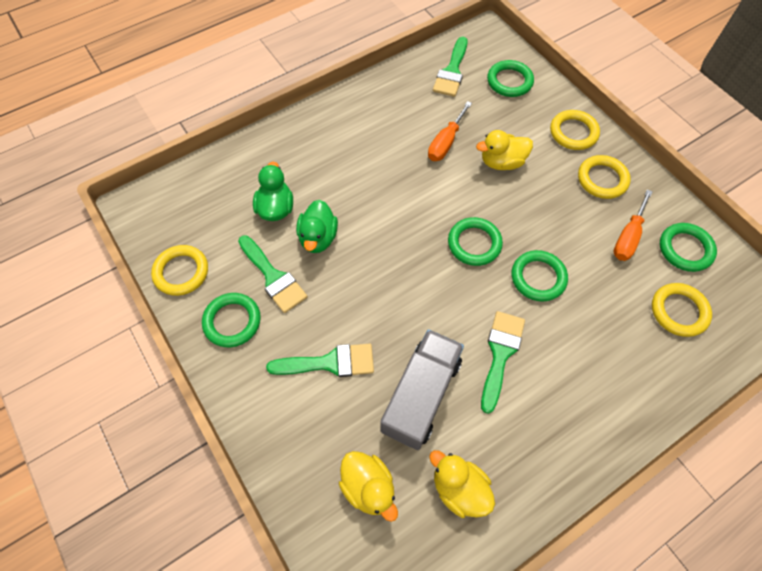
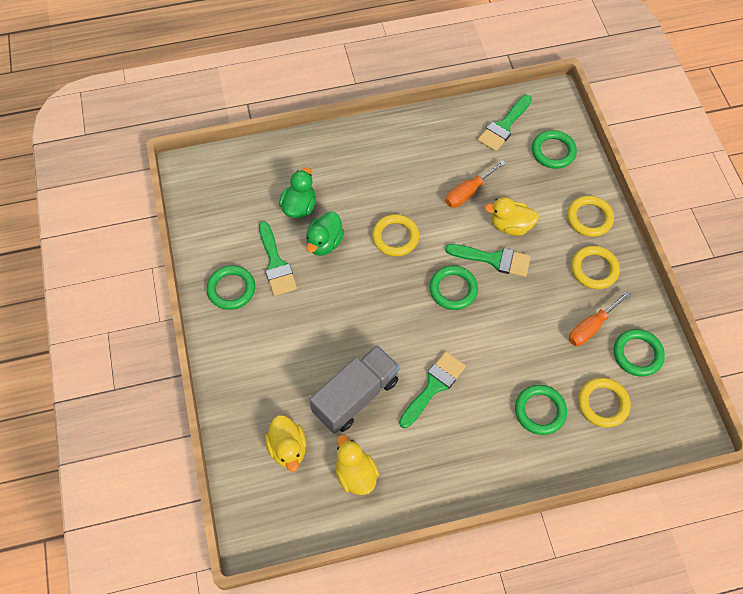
camera: 20 degrees right, 0 degrees up
(181, 272) = (205, 236): yellow ring -> yellow ring (395, 237)
(329, 362) = (295, 346): green brush -> green brush (494, 259)
(538, 277) = (494, 336): green ring -> green ring (540, 411)

